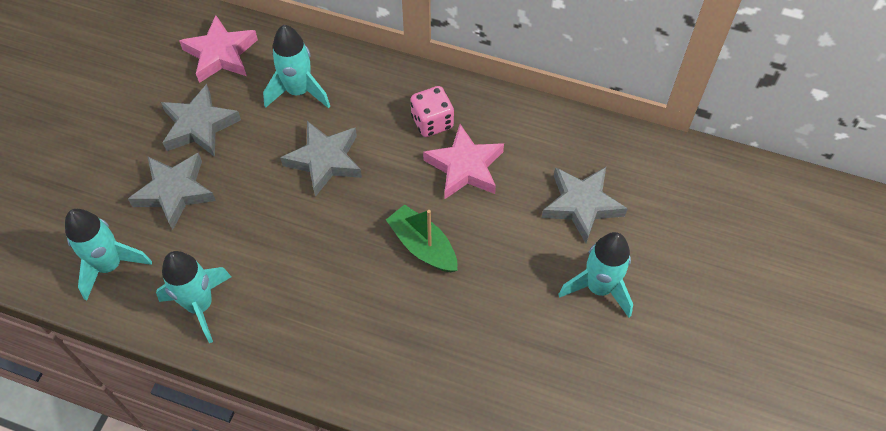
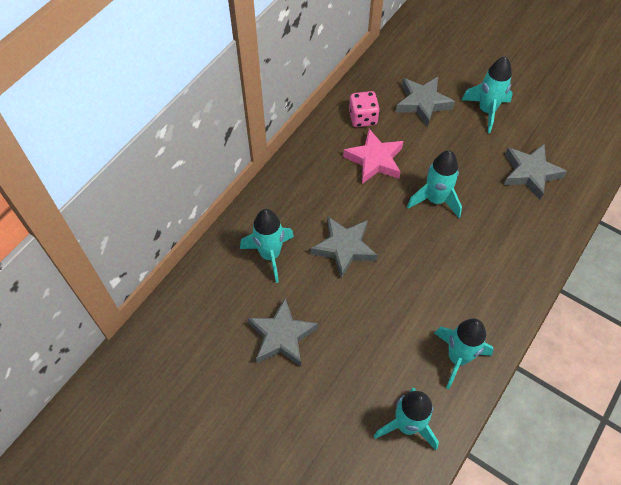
camera: 75 degrees left, 0 degrees up
(175, 192) = (345, 364): grey star -> grey star (530, 173)
(221, 54) = (208, 308): pink star -> none
(423, 246) = (435, 200): green boat -> turquoise rocket
(432, 122) = (329, 171): pink dice -> pink dice (363, 118)

